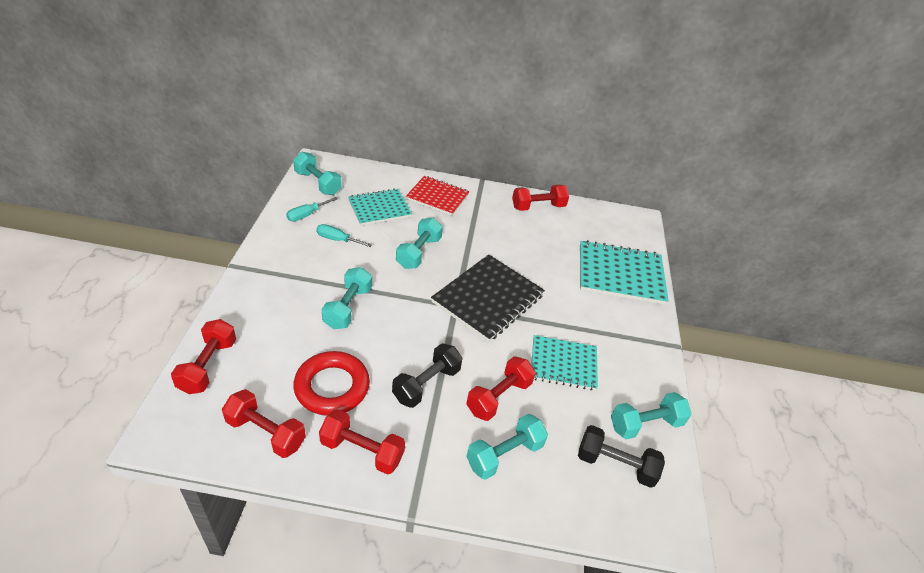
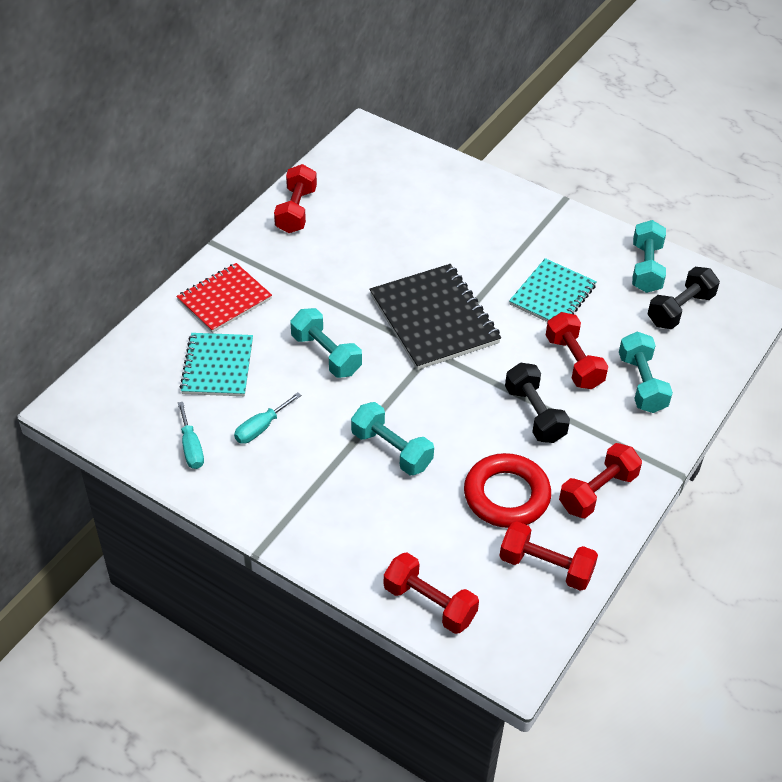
camera: 60 degrees left, 5 degrees up
(266, 432) = (546, 567): red dumbbell -> red dumbbell turned 60 degrees clockwise
(318, 183) = (123, 418): turquoise dumbbell -> none
(620, 274) = (447, 192): turquoise notebook -> none

